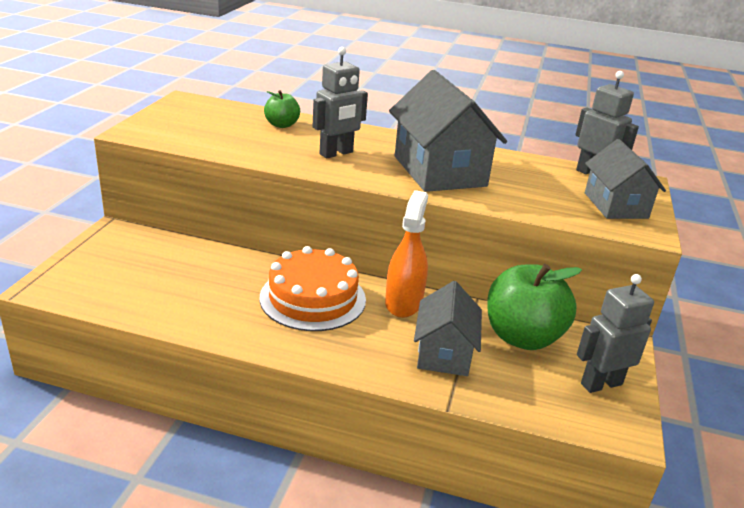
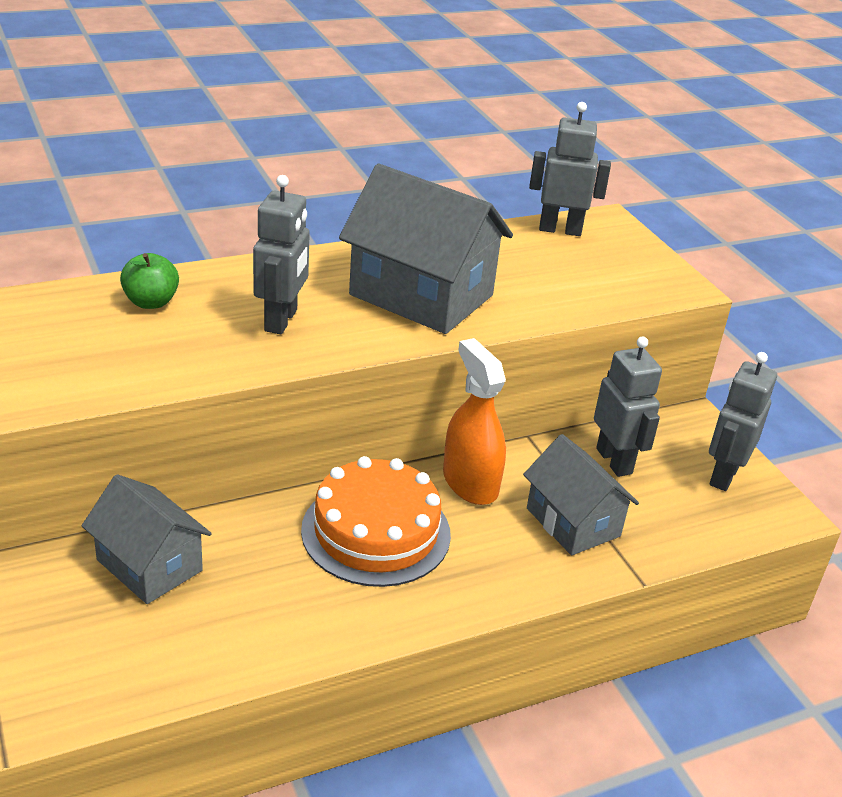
camera: 40 degrees left, 5 degrees up
(522, 337) = (614, 461): green apple -> grey robot
(615, 205) = (624, 265): grey house -> grey house (149, 565)

